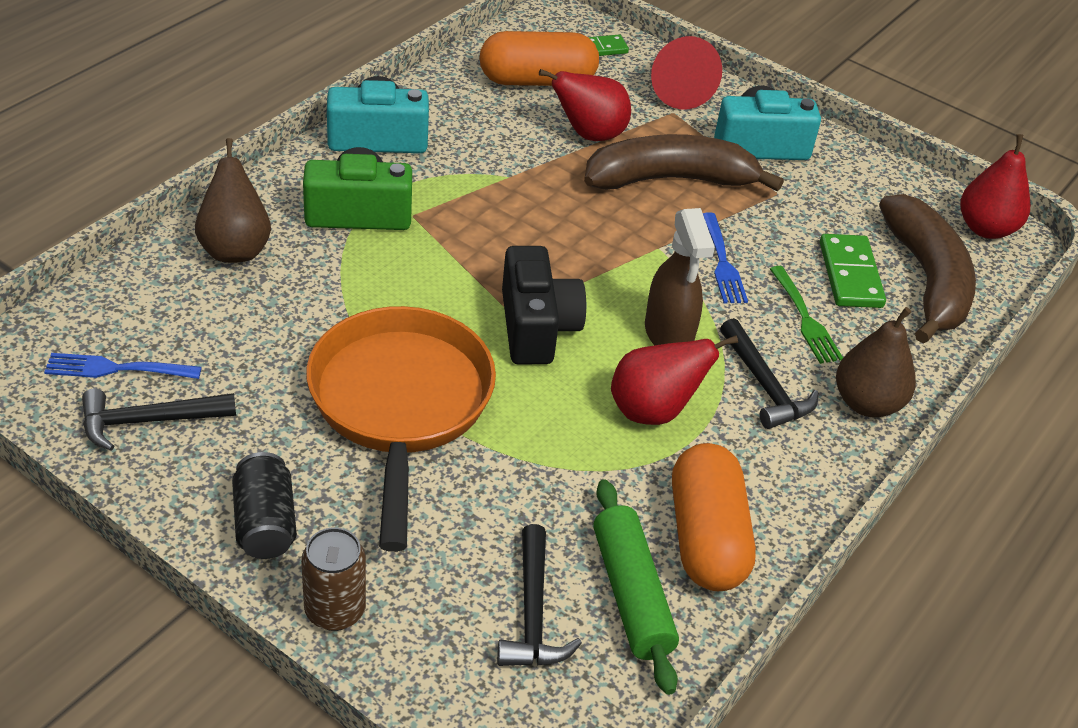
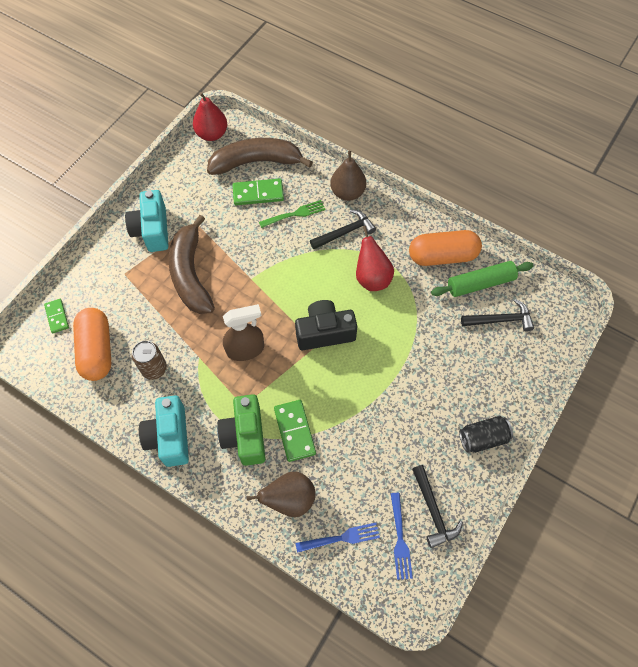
camera: 90 degrees left, 20 degrees up
(335, 610) = (521, 398): brown can -> brown can (154, 369)
(351, 267) = (295, 431): none -> green domino
(400, 405) = (393, 389): orange pan -> none
(589, 135) = (152, 317): red pear -> none
(668, 334) = (318, 272): brown spray bottle -> brown spray bottle (245, 349)
(676, 89) = (99, 272): red cone -> none
(722, 262) = (258, 249): blue fork -> blue fork (341, 538)

